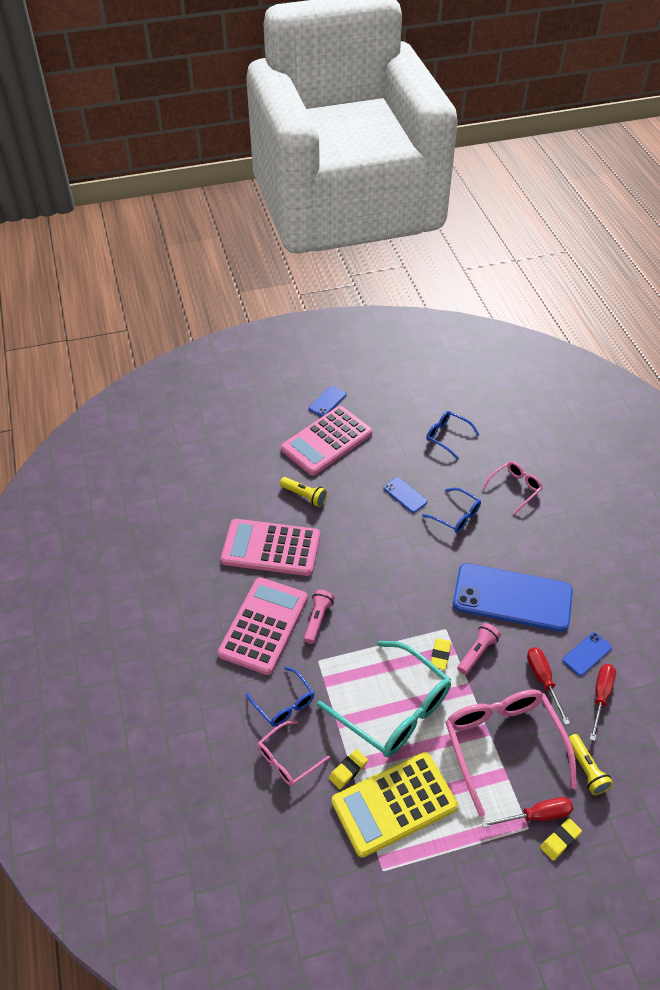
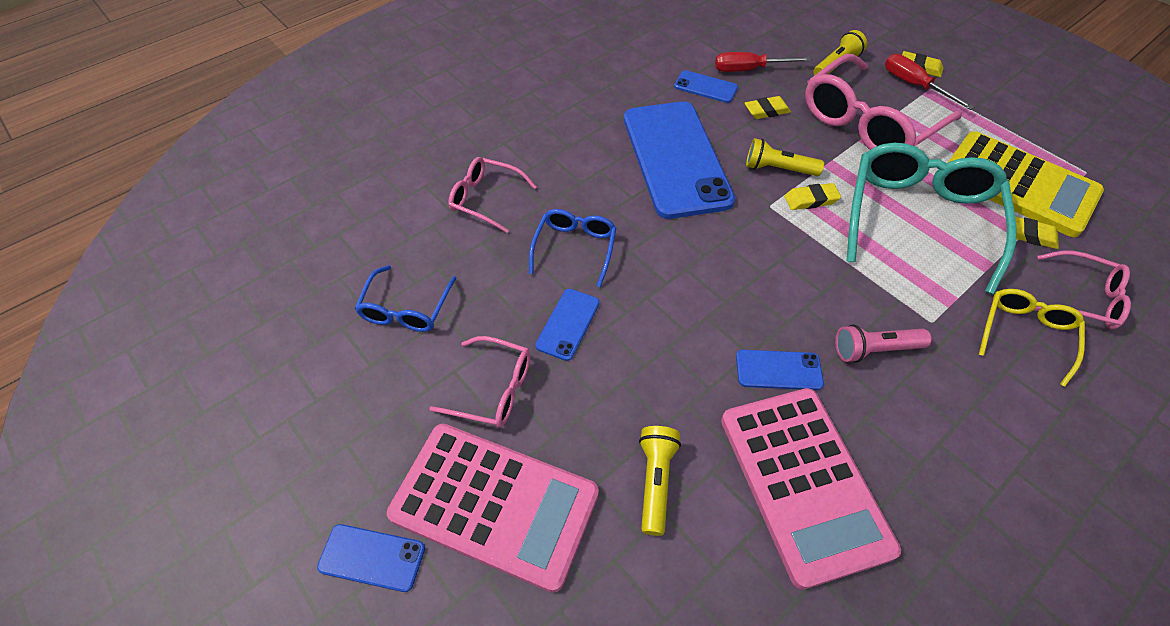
camera: 115 degrees left, 5 degrees up
(263, 626) = (946, 418): pink calculator -> none
(284, 703) = (1025, 334): blue glasses -> yellow glasses
(330, 569) = (778, 370): none -> blue phone
(382, 456) = (493, 389): none -> pink glasses
(477, 653) = (778, 169): pink flashlight -> yellow flashlight
(543, 680) = (766, 111): red screwdriver -> yellow eraser

